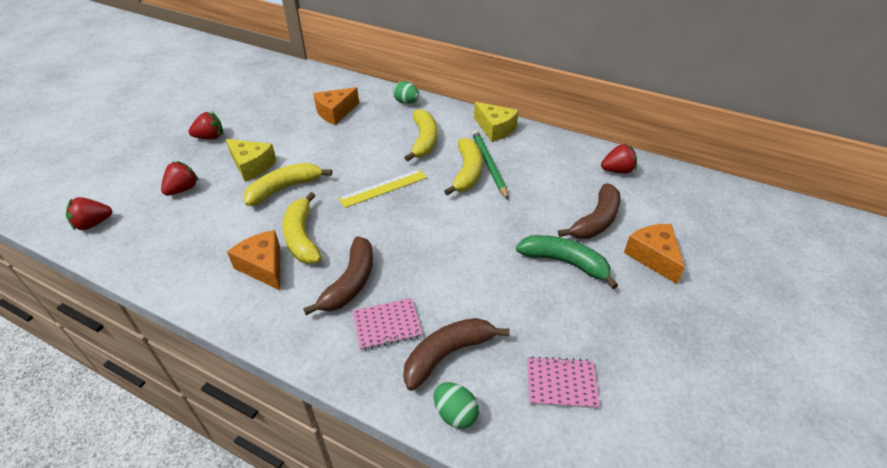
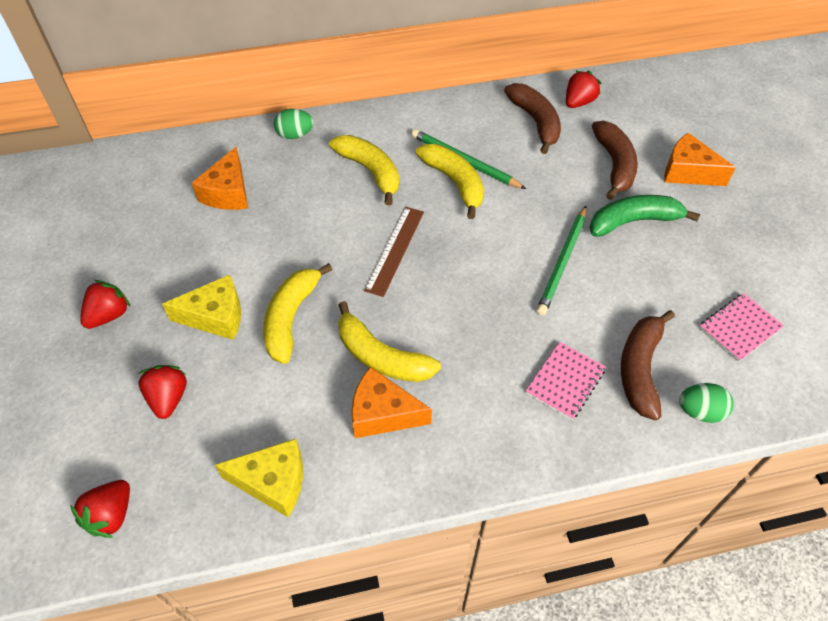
camera: 40 degrees left, 10 degrees up
(350, 283) = (486, 367): brown banana -> brown banana (535, 122)
(383, 188) = (395, 250): yellow ruler -> brown ruler
(479, 256) = (562, 262): none -> green pencil
(495, 129) = (425, 117): yellow cheese -> yellow cheese (273, 482)

